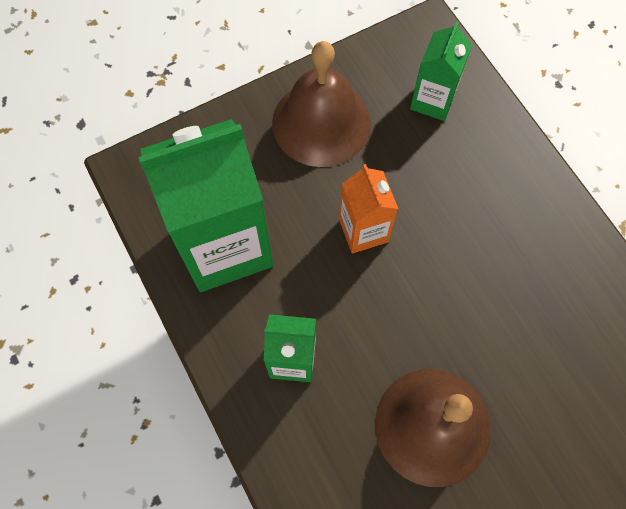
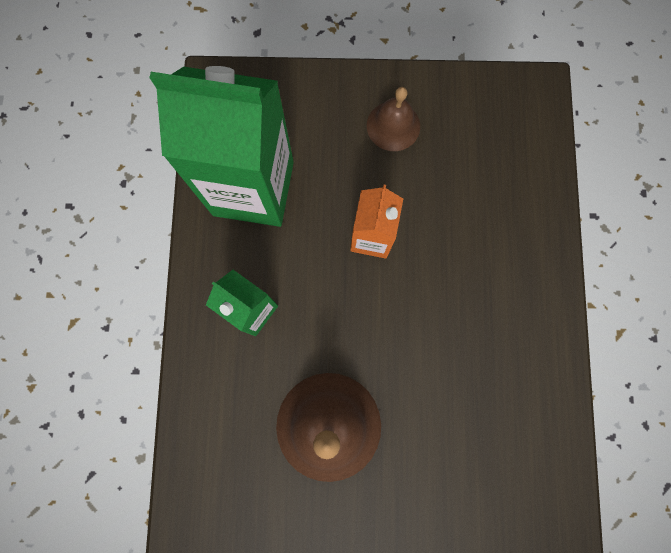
camera: 30 degrees right, 10 degrees up
(321, 122) = (393, 126): brown bell -> brown bell, size x0.57
(432, 100) = (500, 157): green carton -> none

